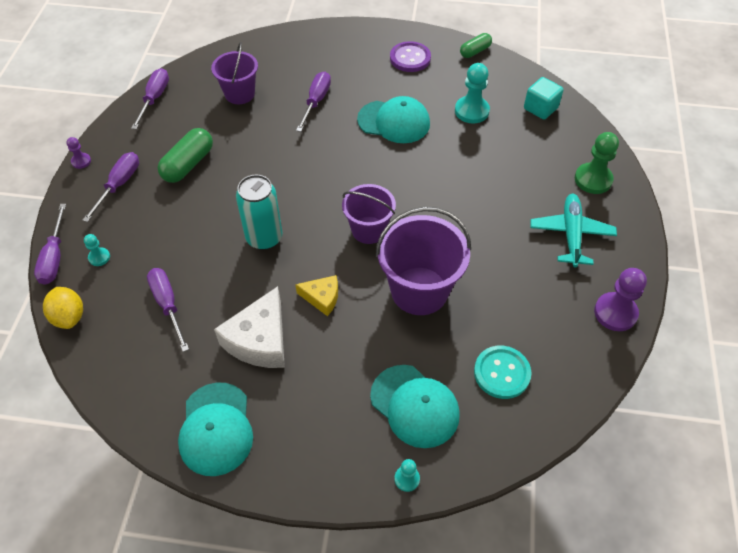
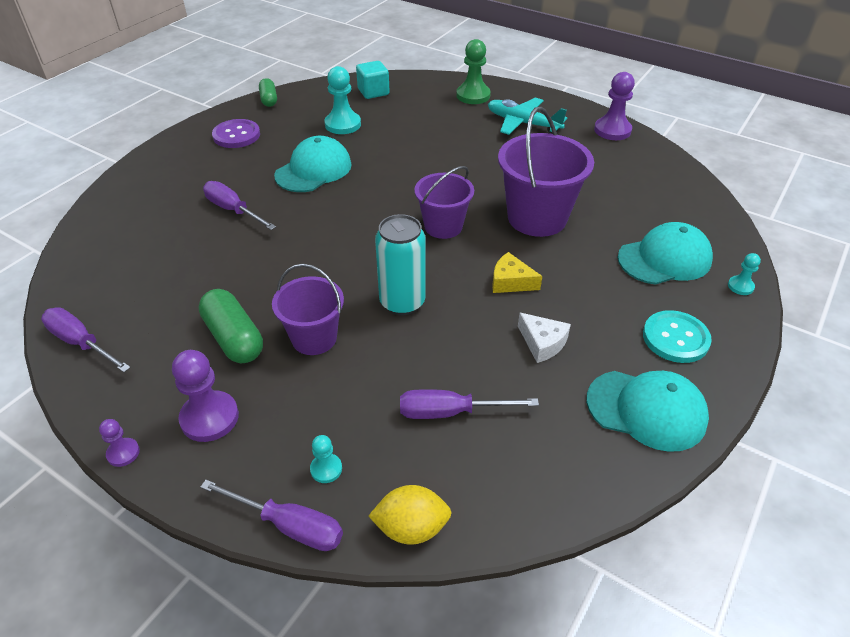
camera: 65 degrees left, 10 degrees down
(119, 185) = (209, 418): purple screwdriver -> purple pawn
(239, 94) = (158, 263): purple bucket -> purple bucket (314, 338)
(260, 340) = (542, 343): white cheese -> white cheese, size x0.57
(322, 298) = (511, 282): yellow cheese -> yellow cheese turned 105 degrees counterclockwise
(502, 373) = (647, 201): turquoise button -> turquoise button (675, 338)

